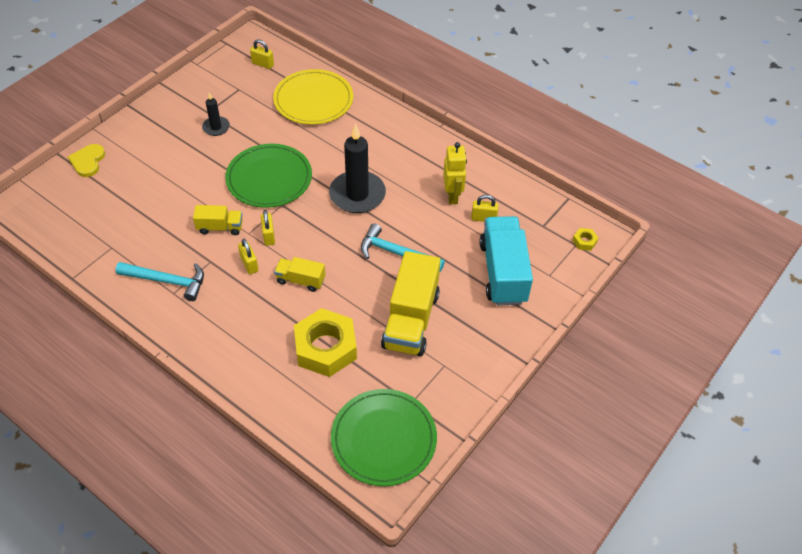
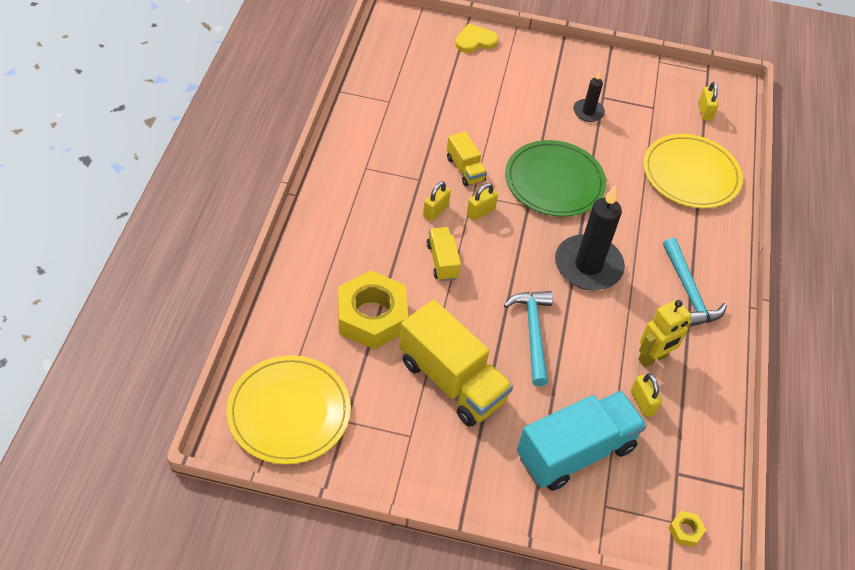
camera: 60 degrees right, 0 degrees up
(167, 281) = (376, 158): turquoise hammer -> turquoise hammer (689, 292)
(383, 439) = (289, 412): green plate -> yellow plate
(411, 320) = (451, 381): yellow truck -> yellow truck turned 120 degrees counterclockwise

